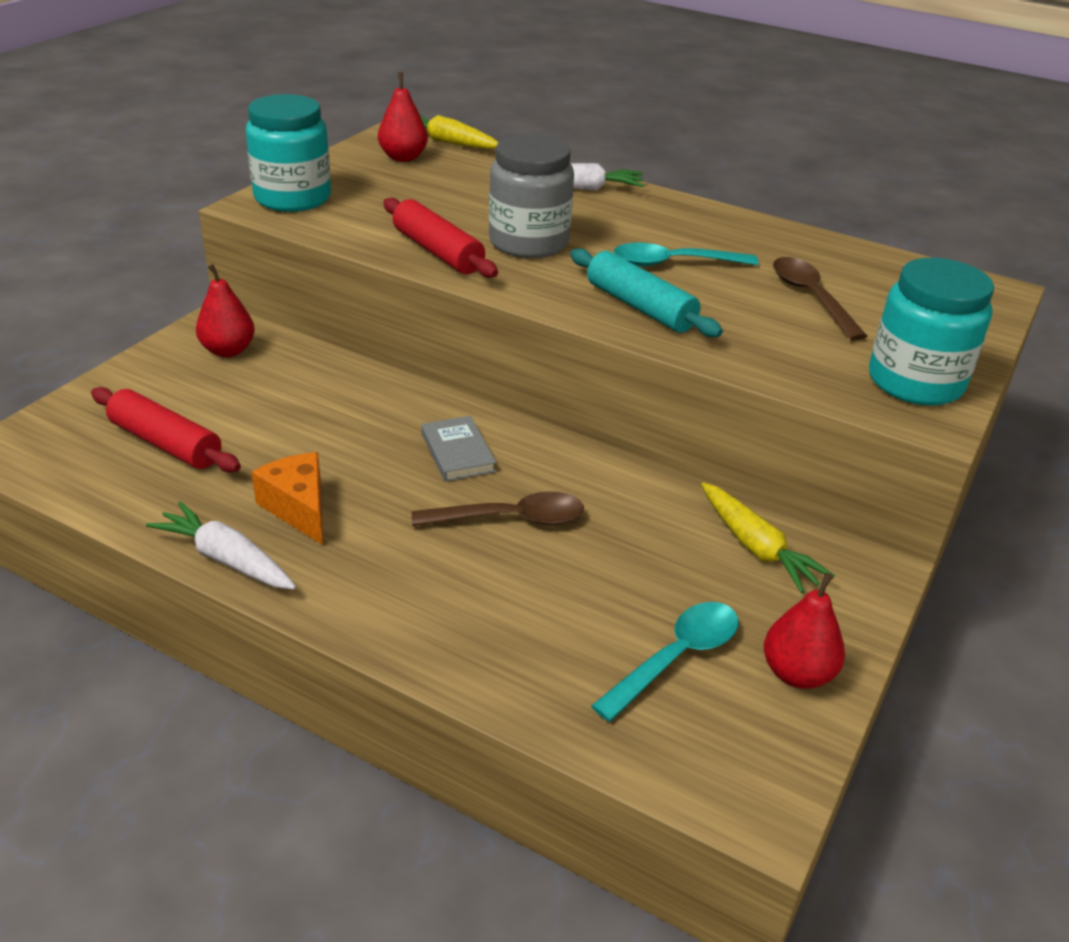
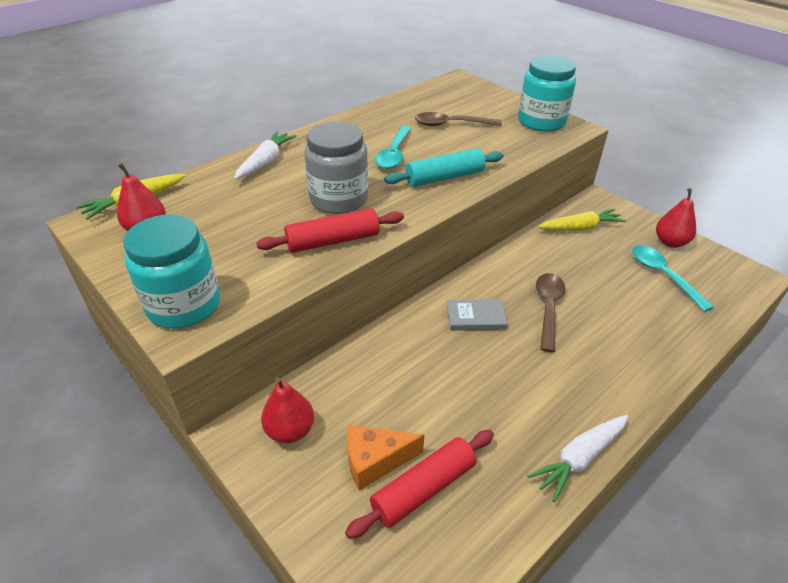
camera: 70 degrees left, 5 degrees up
(299, 508) = (525, 409): orange cheese -> orange cheese (375, 461)

